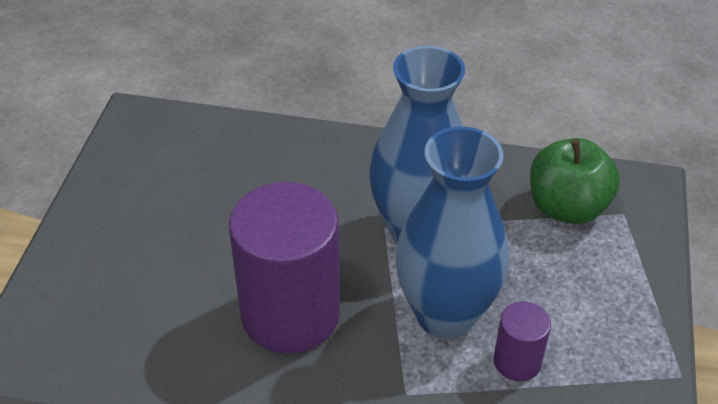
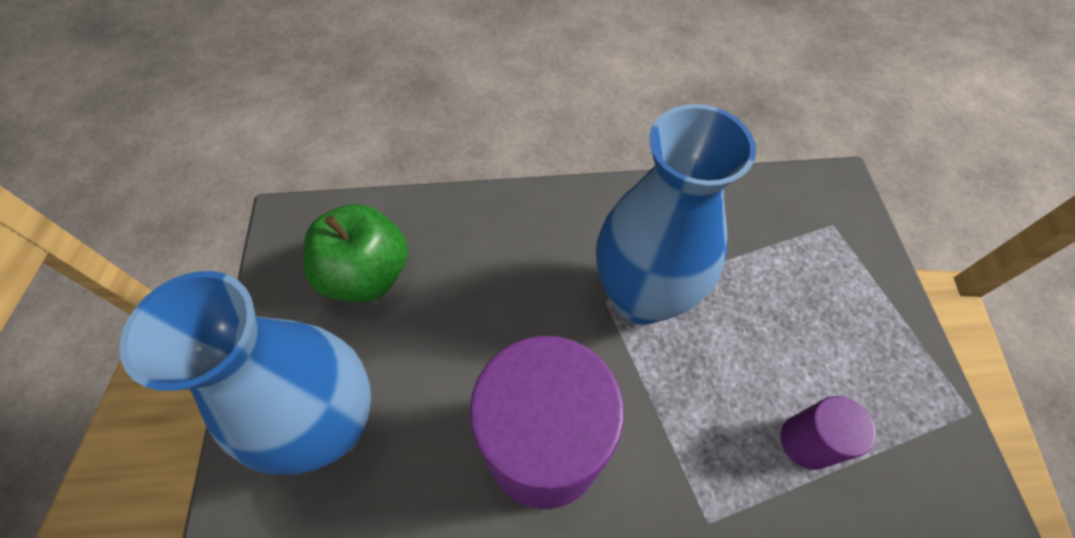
camera: 15 degrees left, 15 degrees up
(445, 314) = (710, 399): blue vase -> blue vase (333, 424)
(567, 207) = (777, 230): green apple -> green apple (367, 274)

